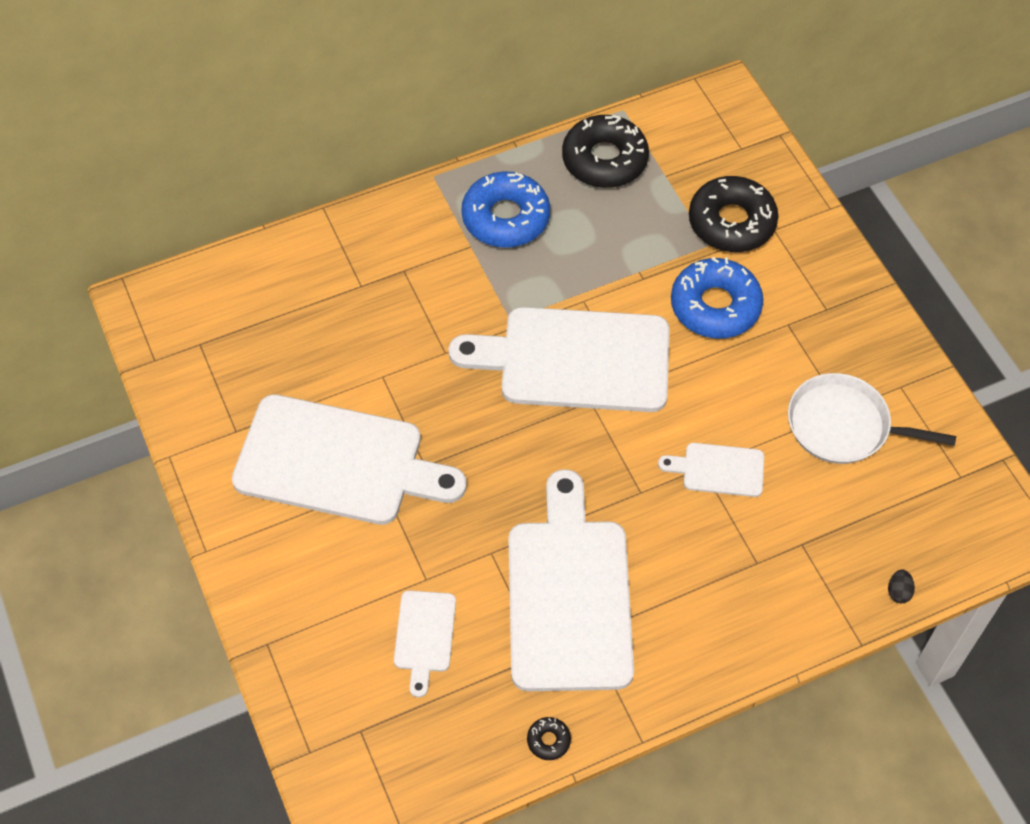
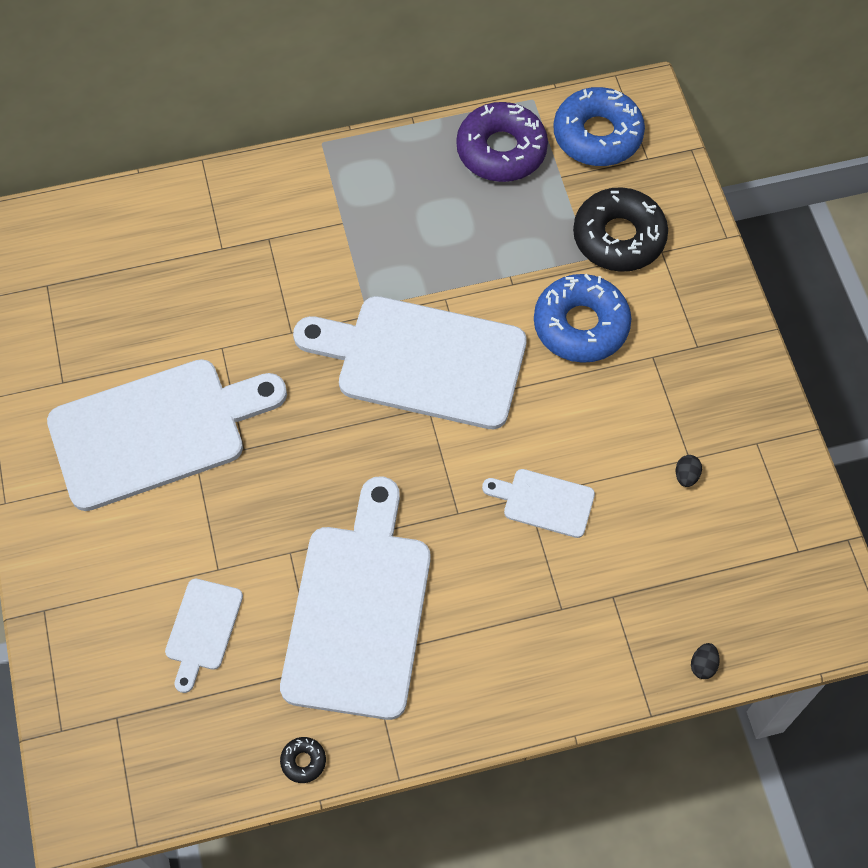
camera: 10 degrees right, 5 degrees up
(338, 462) = (156, 432): white cutting board -> white cutting board turned 45 degrees counterclockwise
(505, 218) = (385, 198): blue donut -> blue donut (597, 135)
(604, 160) = (501, 150): black donut -> purple donut
(843, 426) = (686, 476): white pan -> black egg

